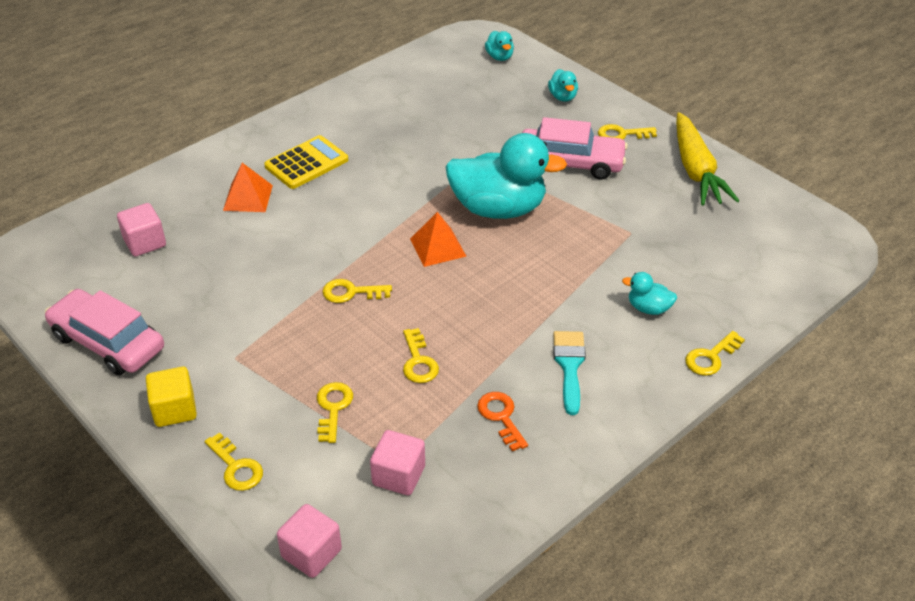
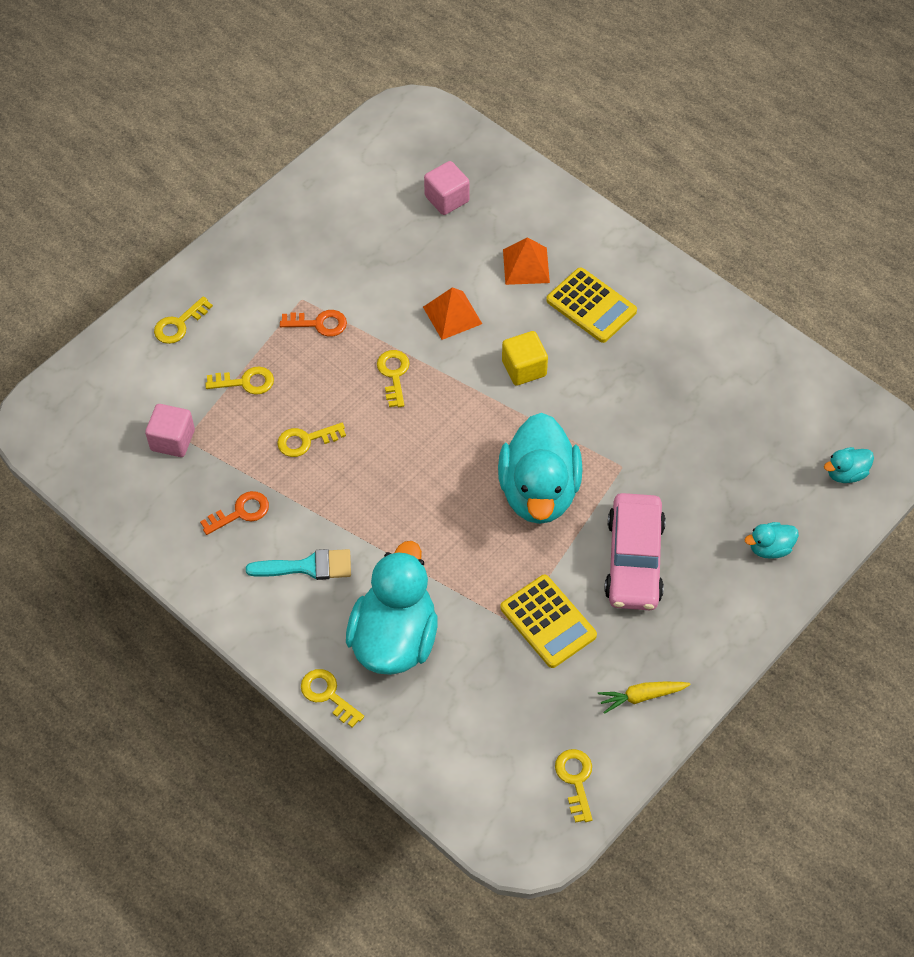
camera: 85 degrees right, 15 degrees up
(108, 342) = (314, 204): pink car -> none
(175, 410) = (239, 269): yellow cube -> yellow cube (524, 368)
(272, 345) = (319, 324): none -> orange key
(311, 553) = (95, 390): pink cube -> none
(438, 247) = (469, 440): orange pyramid -> orange pyramid (452, 315)
(622, 134) = (701, 615): yellow key -> yellow key (575, 780)
(629, 214) = (548, 622): none -> yellow calculator
(648, 308) = (394, 638): turquoise duck -> turquoise duck, size x2.31
(696, 170) = (641, 696): yellow carrot -> yellow carrot, size x0.51

